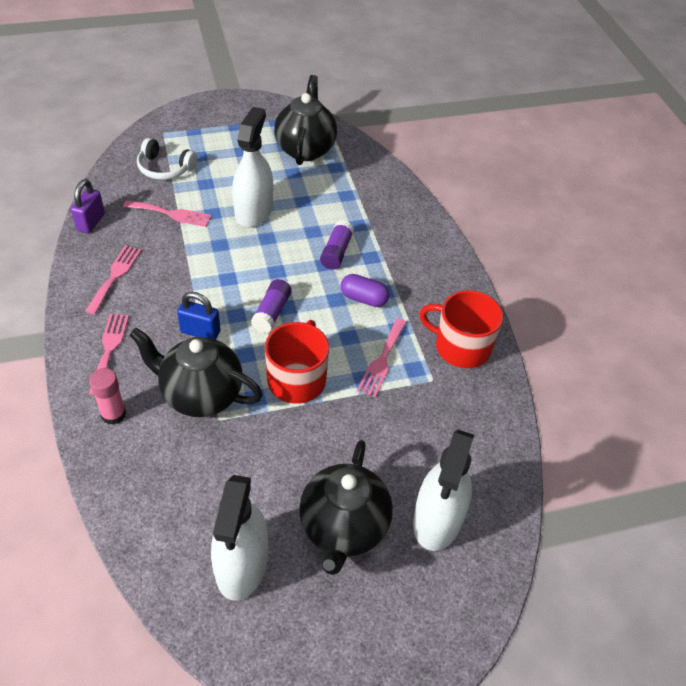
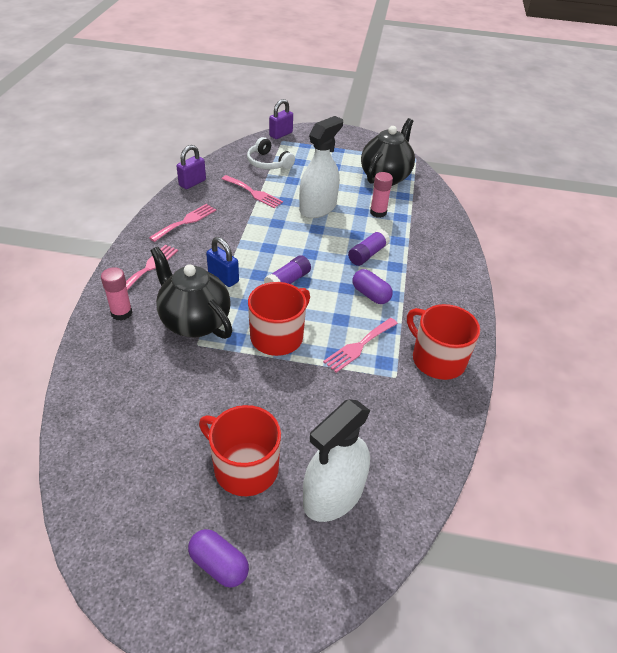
camera: 25 degrees right, 5 degrees down
(157, 124) = (281, 134): none -> purple padlock
(242, 564) = (143, 461): white spray bottle -> none
(321, 197) = (378, 212): none -> pink glue stick
(343, 528) = (244, 467): black teapot -> red mug
(373, 628) = (219, 564): none -> purple capsule

